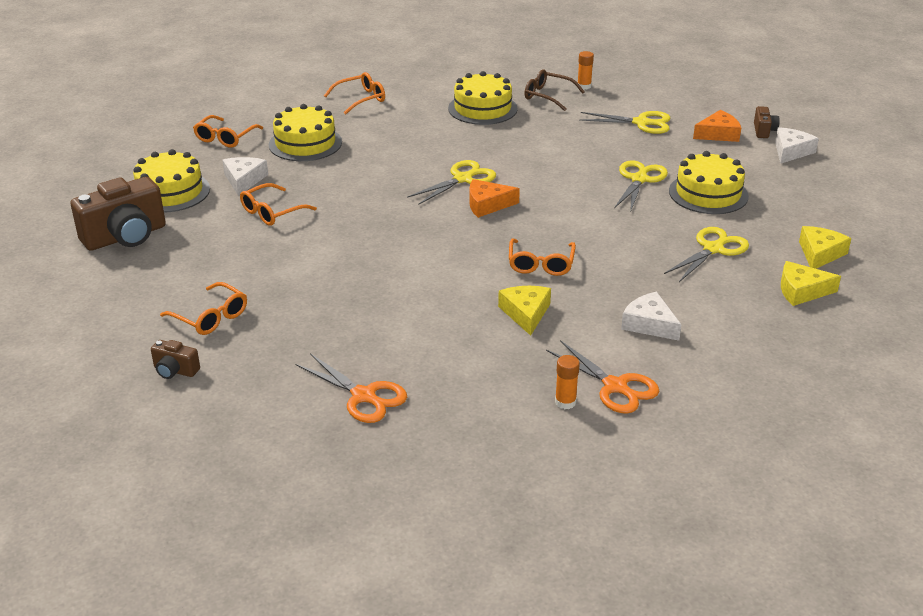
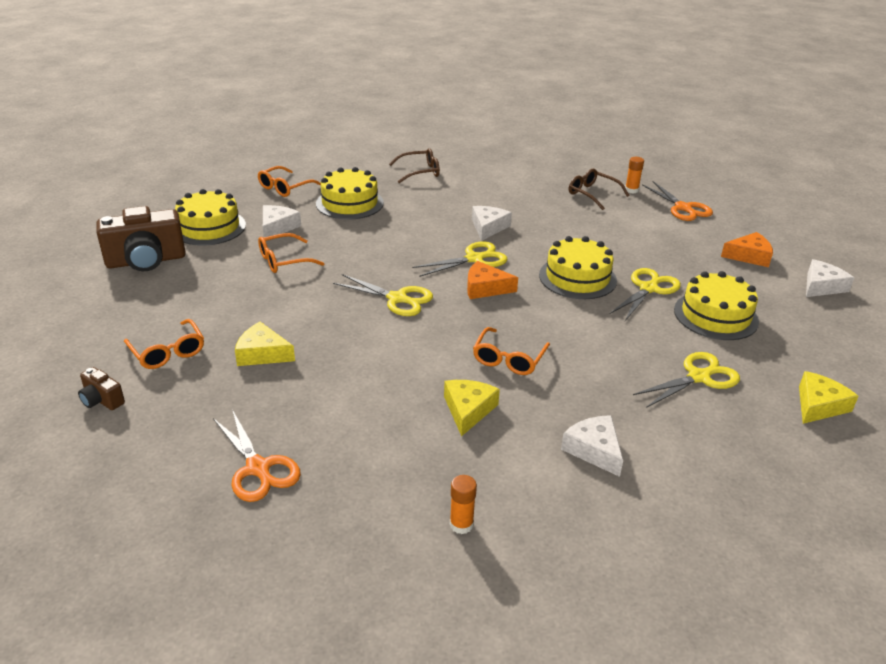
camera: 15 degrees right, 0 degrees up
(360, 99) = (419, 172): orange glasses -> brown glasses
(461, 146) = (488, 227): none -> white cheese
(482, 108) = (525, 196): yellow cake -> yellow cake (577, 278)
(615, 387) = (525, 518): orange scissors -> orange scissors (683, 208)
(641, 123) = (674, 233): yellow scissors -> yellow scissors (397, 299)
(764, 131) = (799, 260): brown camera -> none
(801, 291) = (783, 446): yellow cheese -> yellow cheese (262, 353)

